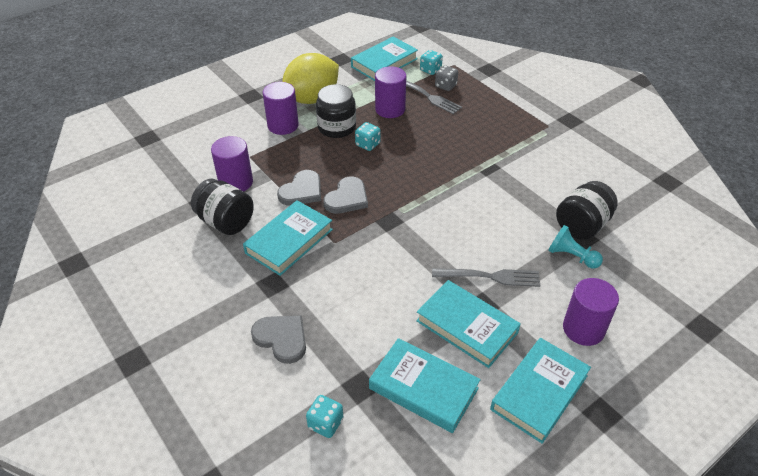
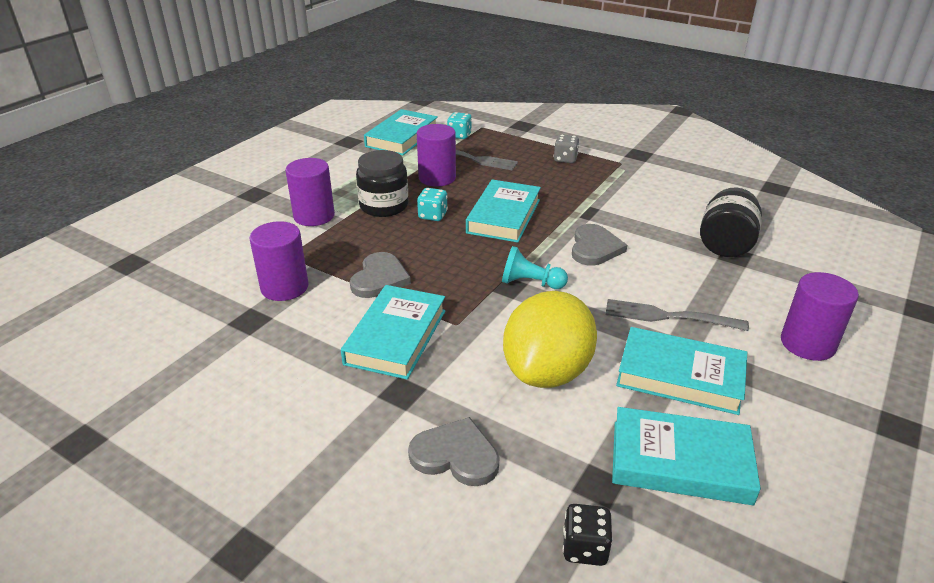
camera: 20 degrees left, 10 degrees down
(226, 222) = (295, 334): black jar -> none
(312, 99) = (336, 184): yellow lemon -> yellow lemon (547, 372)
(325, 423) = (584, 548): turquoise dice -> black dice
(347, 198) = (442, 274): grey heart -> grey heart (594, 248)
(445, 86) = (486, 147): grey dice -> grey dice (565, 159)
(491, 277) = (668, 316): grey fork -> grey fork turned 150 degrees counterclockwise
(539, 392) = (815, 425): turquoise book -> turquoise book (504, 216)
(571, 256) = (738, 275): turquoise pawn -> turquoise pawn (530, 283)

